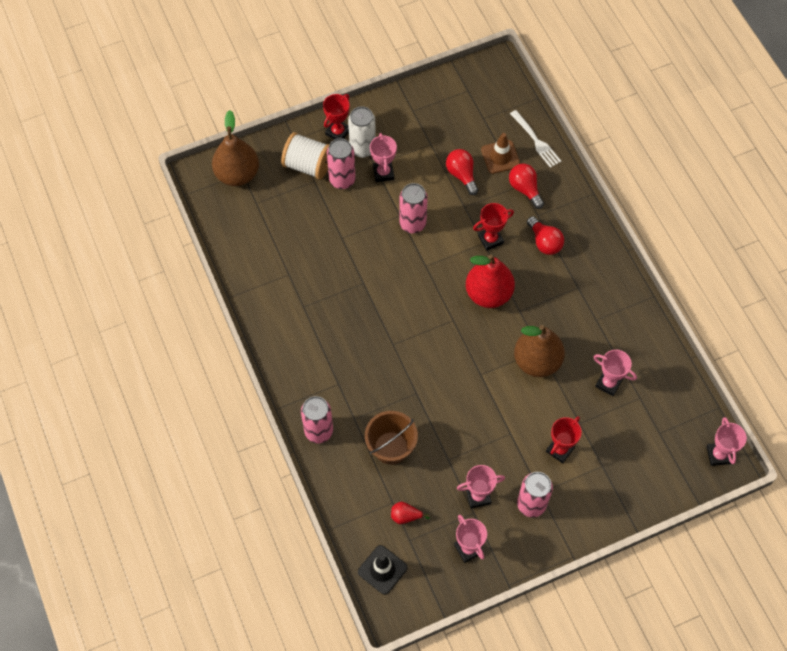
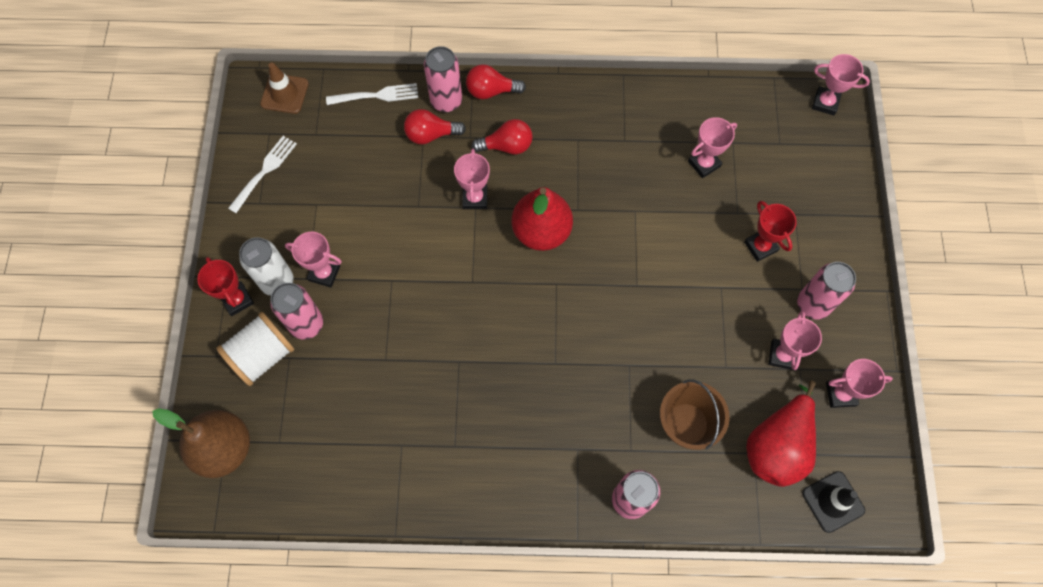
camera: 65 degrees left, 5 degrees up
(405, 516) = (777, 446): red pear -> red pear, size x2.35
(412, 224) = (410, 271): pink can -> pink can (446, 101)
(437, 102) = (264, 172): none -> white fork
(462, 175) = (376, 190): red light bulb -> red light bulb (491, 91)
(490, 239) = (475, 198): red trophy -> pink trophy
(500, 157) = (376, 140): brown traffic cone -> brown traffic cone (284, 94)
(537, 361) = (647, 220): brown pear -> none

